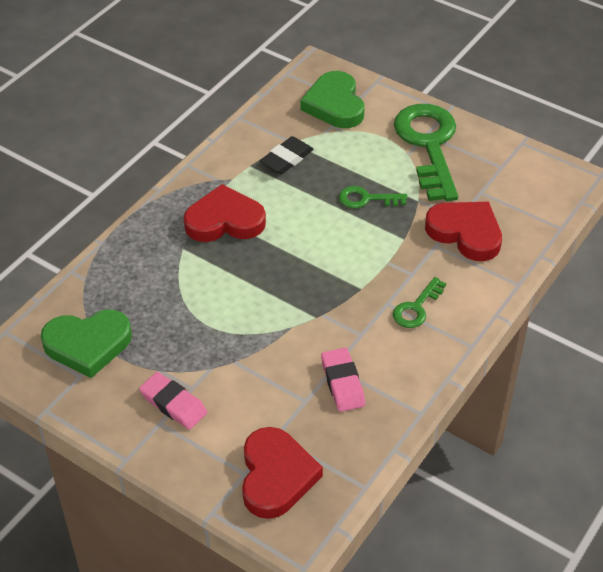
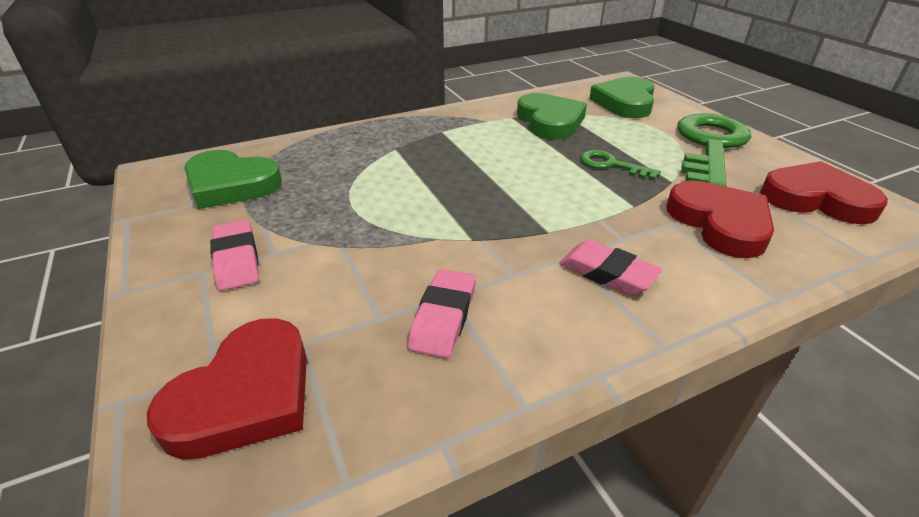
camera: 30 degrees right, 10 degrees down
(224, 220) = (453, 142): red heart -> red heart (816, 199)
(286, 159) = (550, 121): black eraser -> green heart
(416, 308) = (607, 273): green key -> pink eraser

